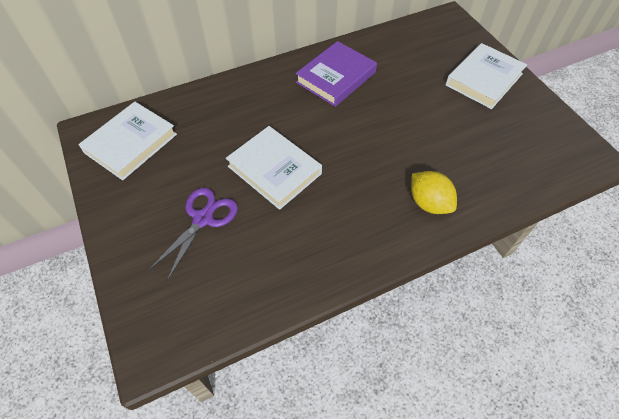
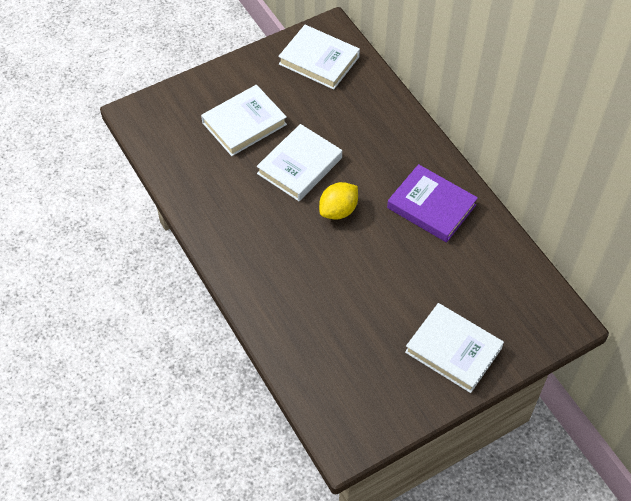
camera: 85 degrees right, 0 degrees up
(203, 219) = (244, 123): purple scissors -> white book
(429, 203) = (272, 286): yellow lemon -> yellow lemon (338, 210)

